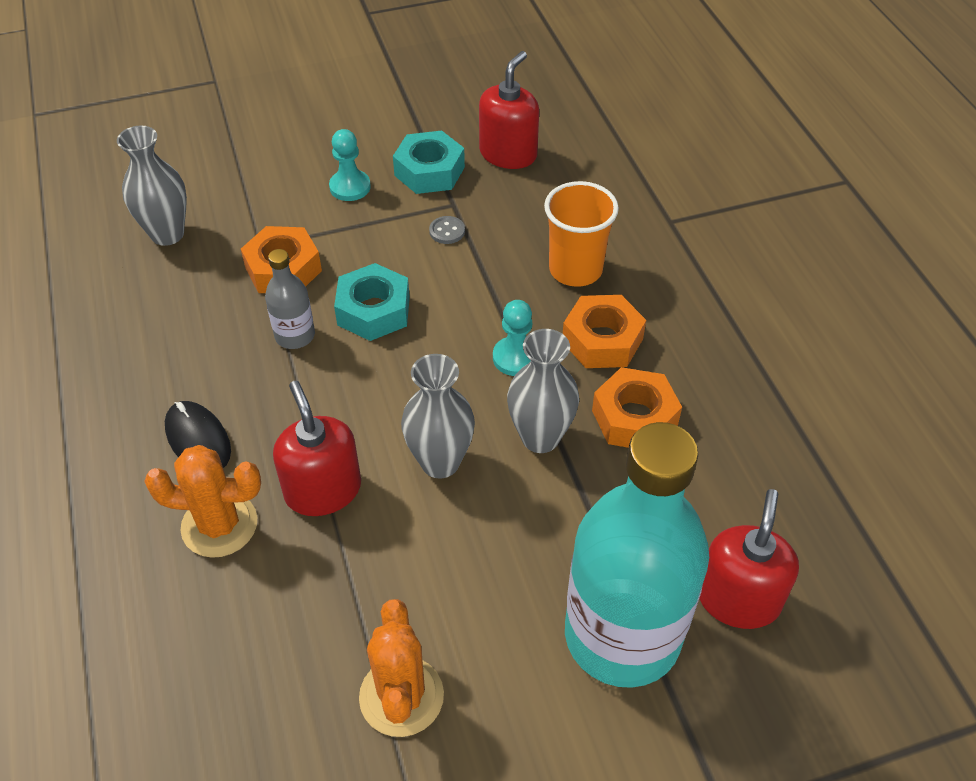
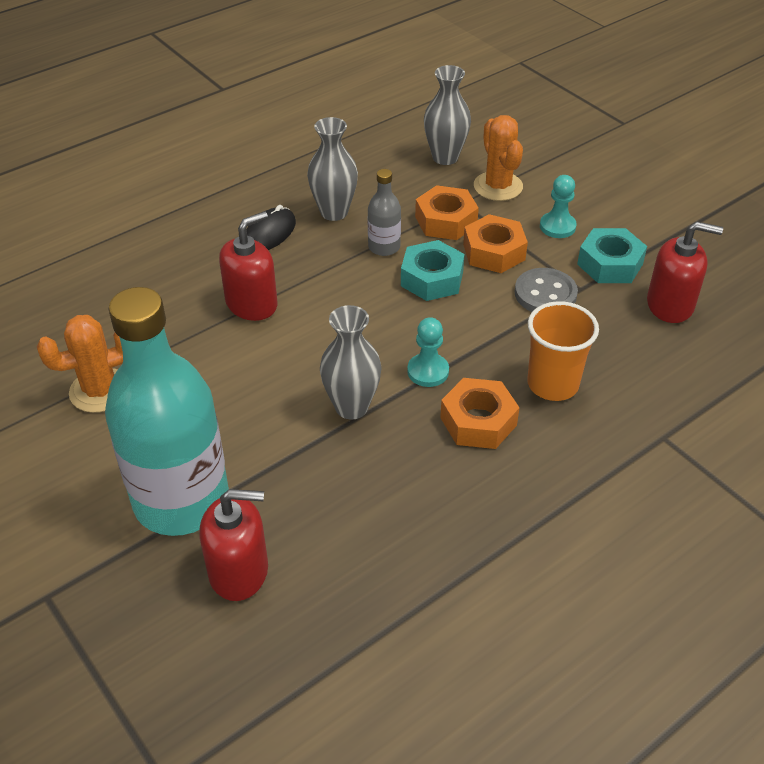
camera: 70 degrees right, 5 degrees down
(219, 525) = (205, 266): orange cactus -> orange cactus (498, 186)
(440, 462) = (302, 356): grey vase -> grey vase (334, 212)
(447, 231) = (545, 294): grey button -> grey button, size x1.91
(634, 418) = (401, 462): orange nut -> orange nut (494, 252)

